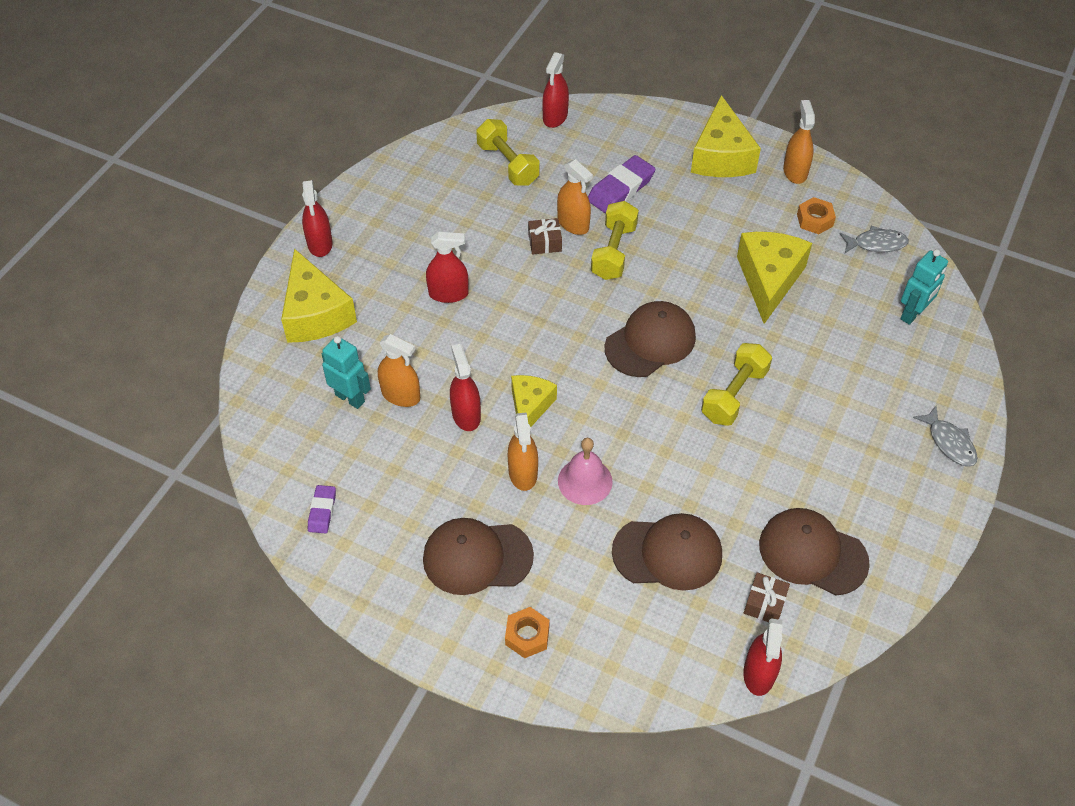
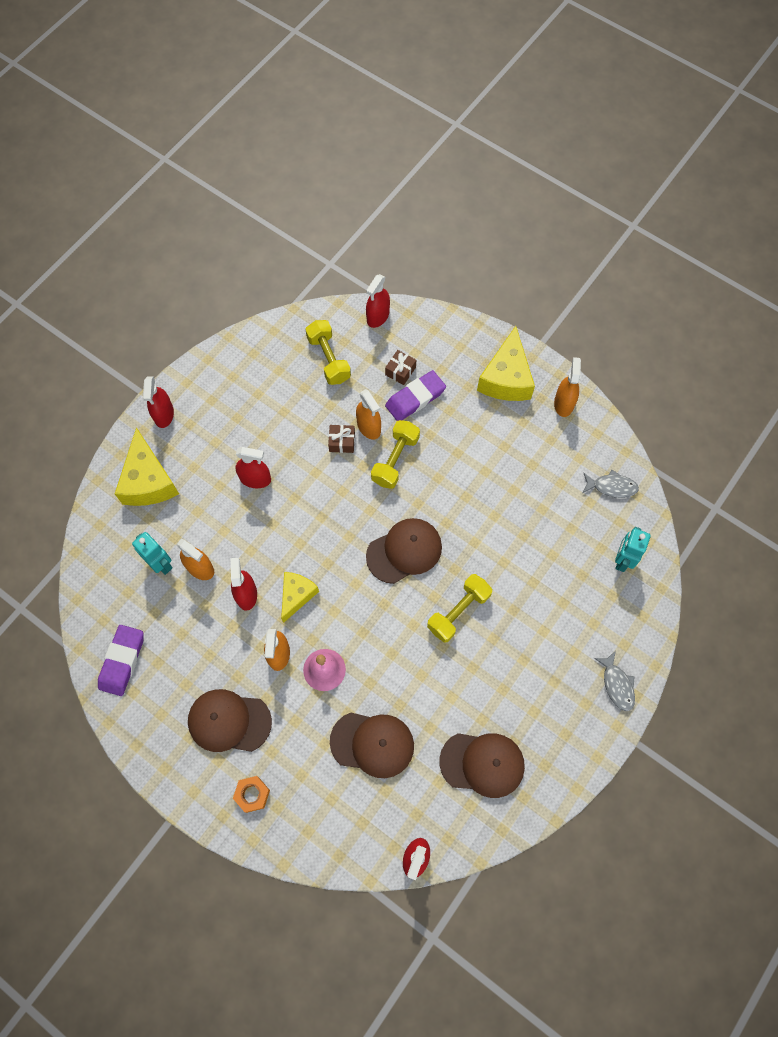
camera: 10 degrees right, 15 degrees up
(322, 511) = (122, 661): purple eraser -> purple eraser, size x1.76
(764, 603) = (435, 800): brown gift -> brown gift (400, 371)
(769, 279) = (514, 507): yellow cheese -> none
(812, 553) = (482, 764): brown cap -> brown cap turned 150 degrees clockwise
(814, 220) = (567, 455): orange nut -> none
(912, 314) = (622, 560): turquoise robot -> turquoise robot turned 150 degrees clockwise

